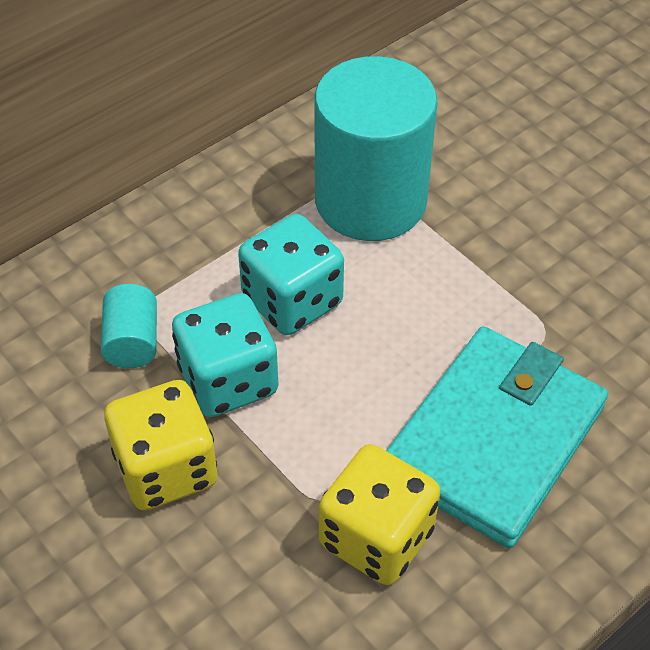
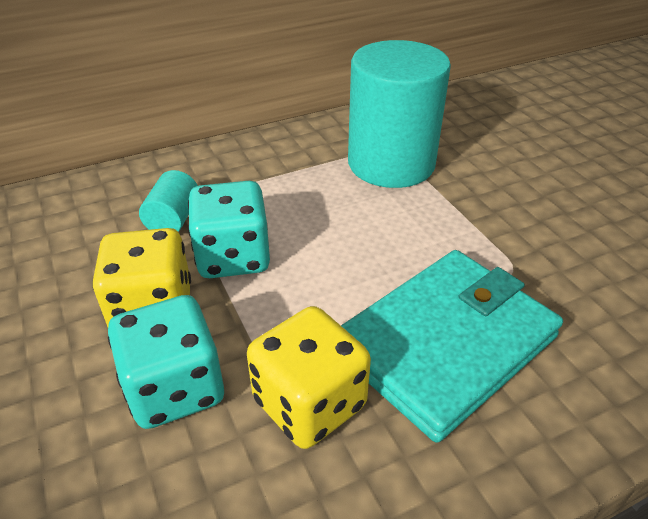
camera: 15 degrees right, 10 degrees down
(292, 301) = (307, 214): turquoise dice -> turquoise dice (175, 388)

